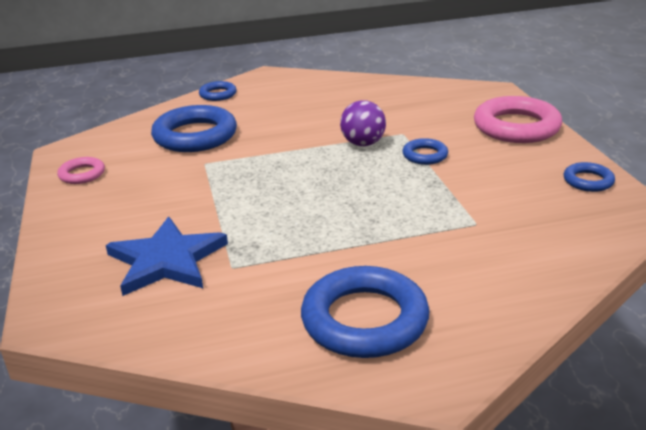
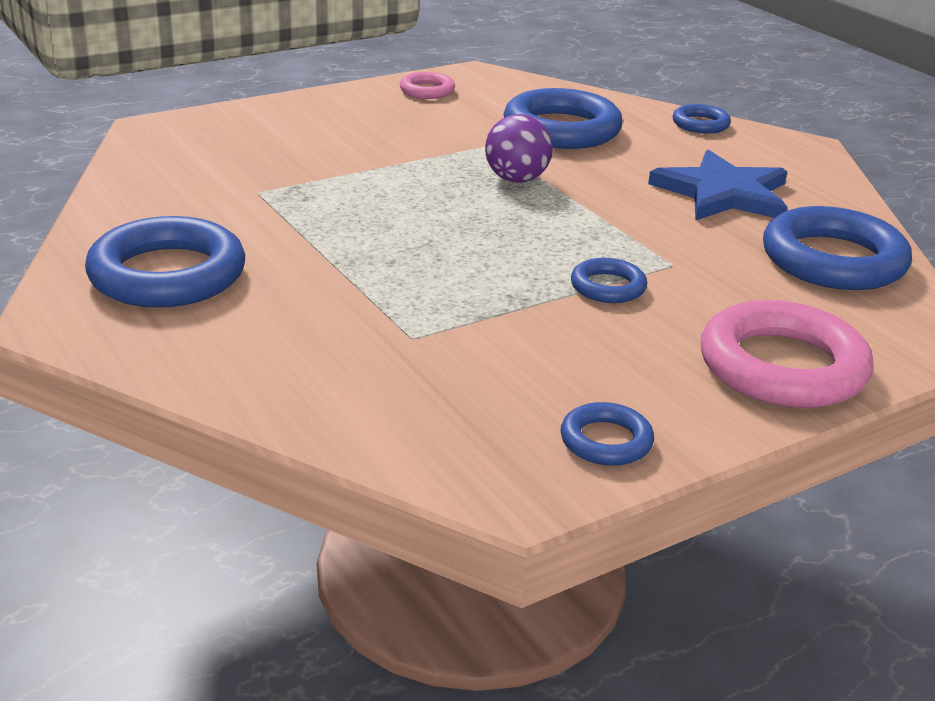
camera: 70 degrees right, 0 degrees up
(167, 260) = (263, 159): blue star -> blue star (723, 193)
(363, 143) = (615, 237): purple ball -> purple ball (516, 179)
(409, 95) = (833, 260): none -> blue ring

